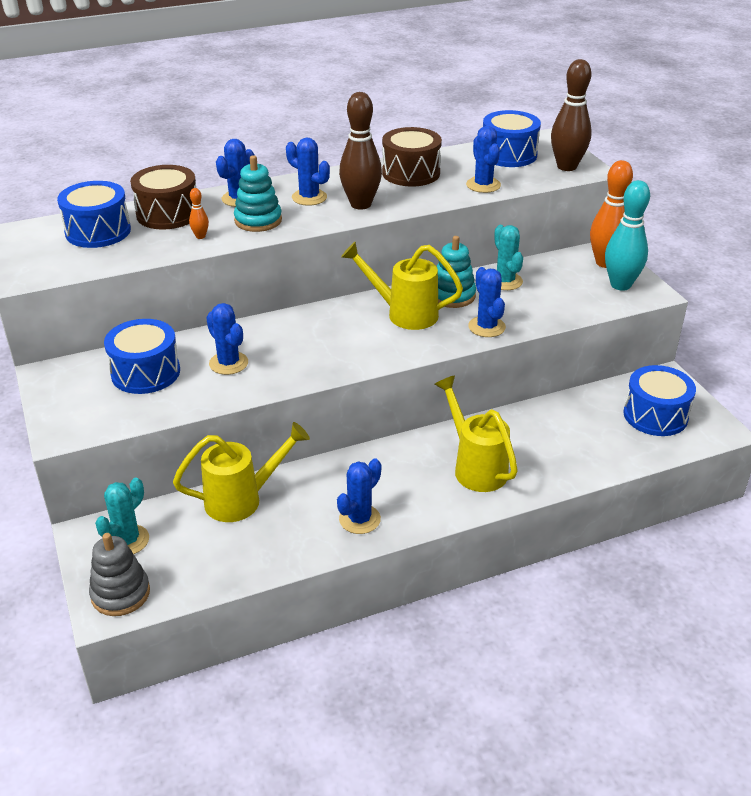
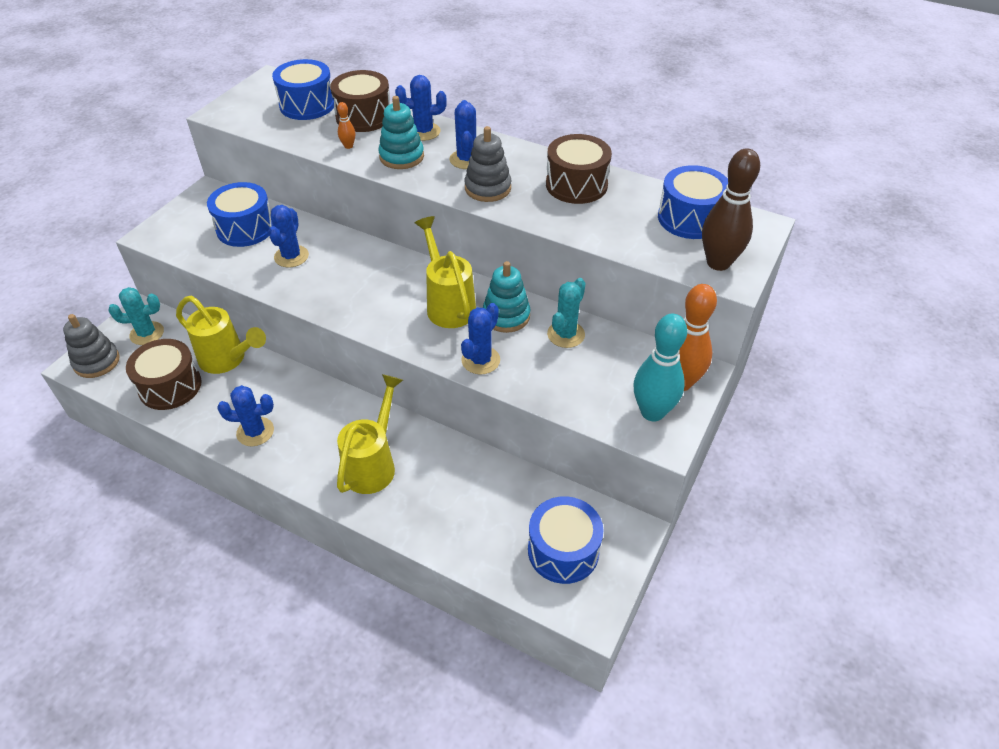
camera: 50 degrees right, 10 degrees up
(229, 552) = (170, 386): none -> brown drum
(360, 204) = (488, 188): brown bowling pin -> grey stacking toy
(483, 185) = (609, 232): blue cactus -> none

